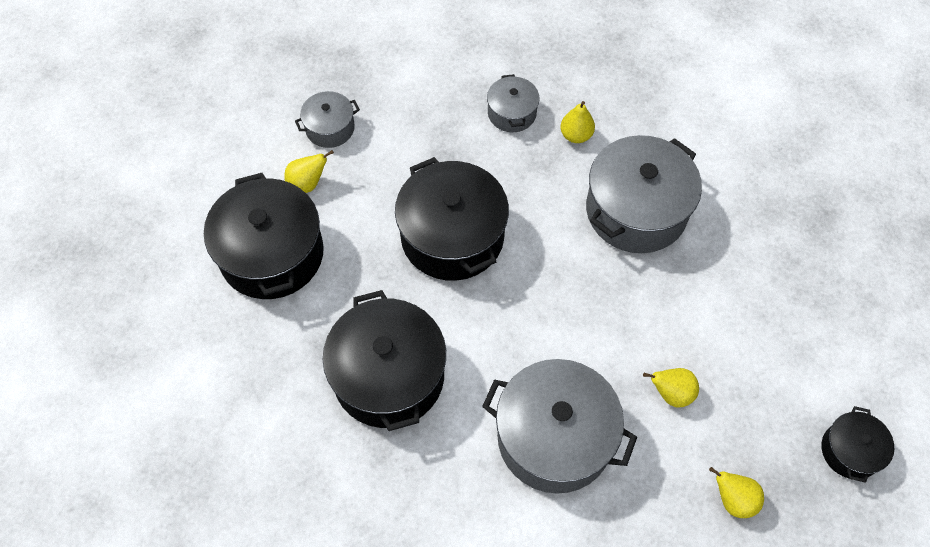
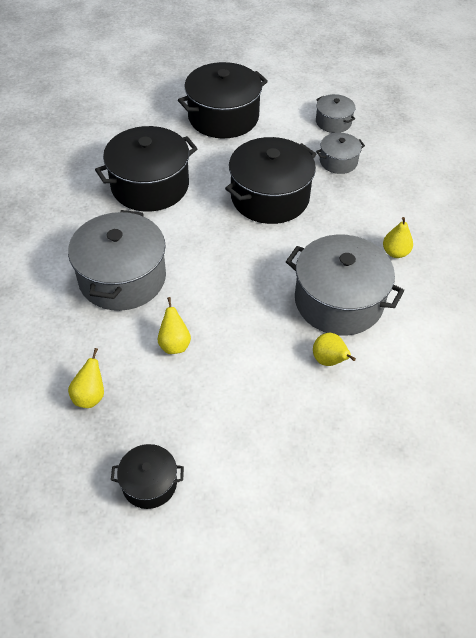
camera: 75 degrees right, 10 degrees down
(308, 184) = (283, 121): yellow pear -> yellow pear (329, 360)
(512, 113) = (397, 211): grey pot -> grey pot (338, 161)

